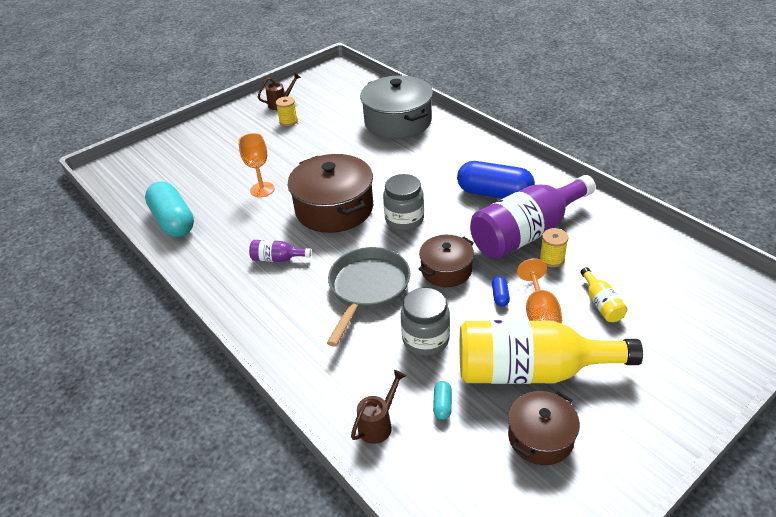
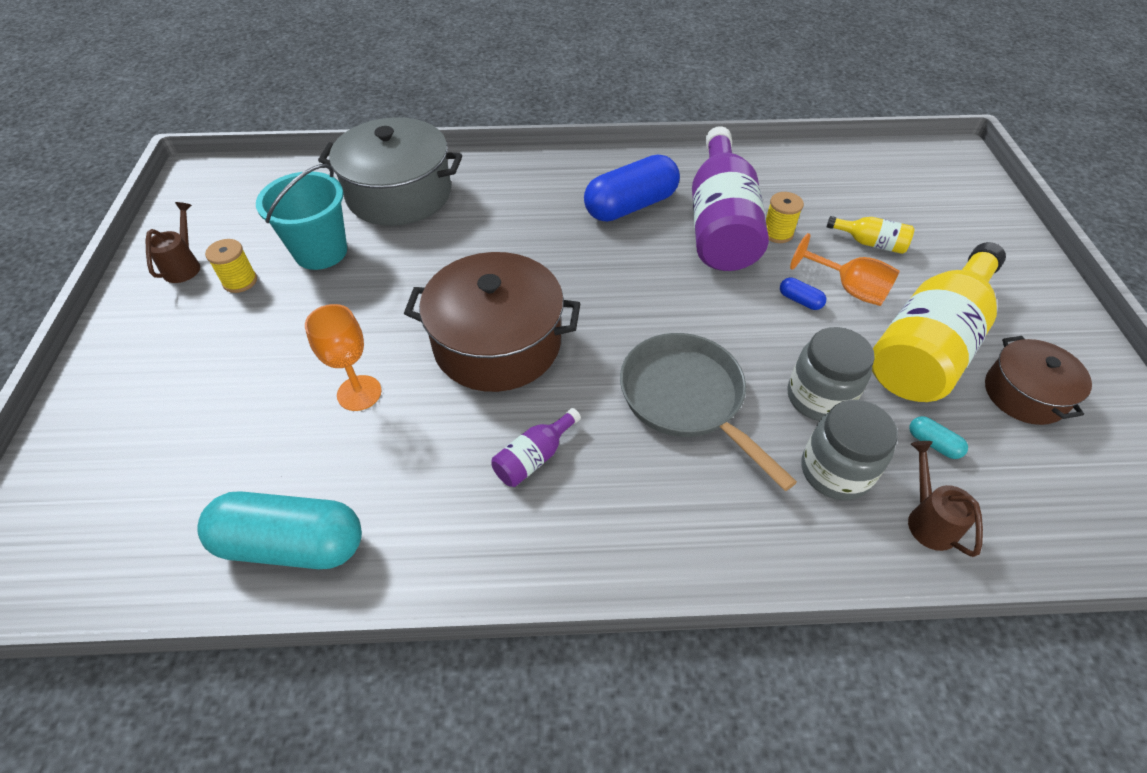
camera: 55 degrees left, 10 degrees up
(331, 127) = (321, 252): none -> turquoise bucket
(404, 219) = (594, 296): grey jar -> grey jar (835, 471)
(446, 270) = (719, 315): brown pot -> none

